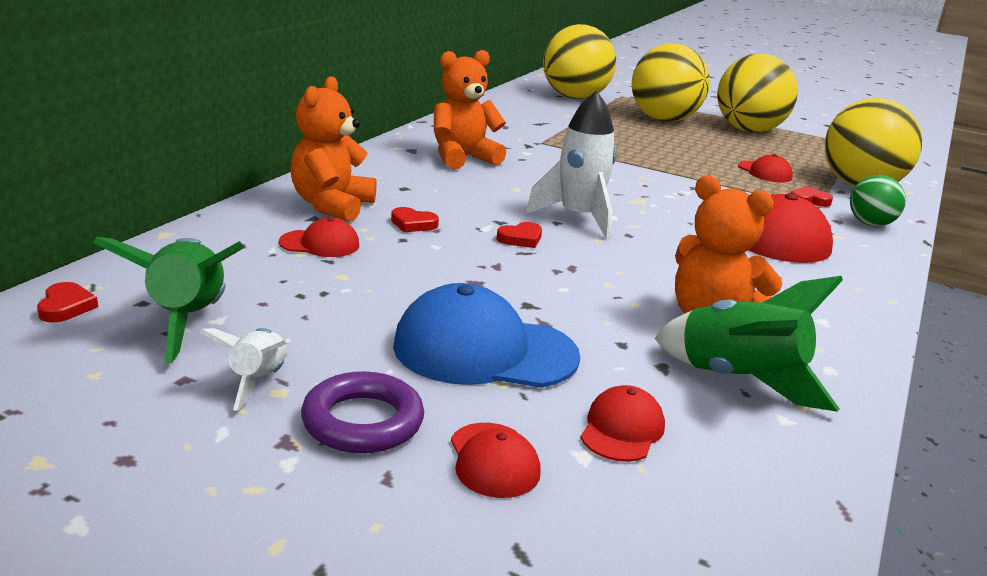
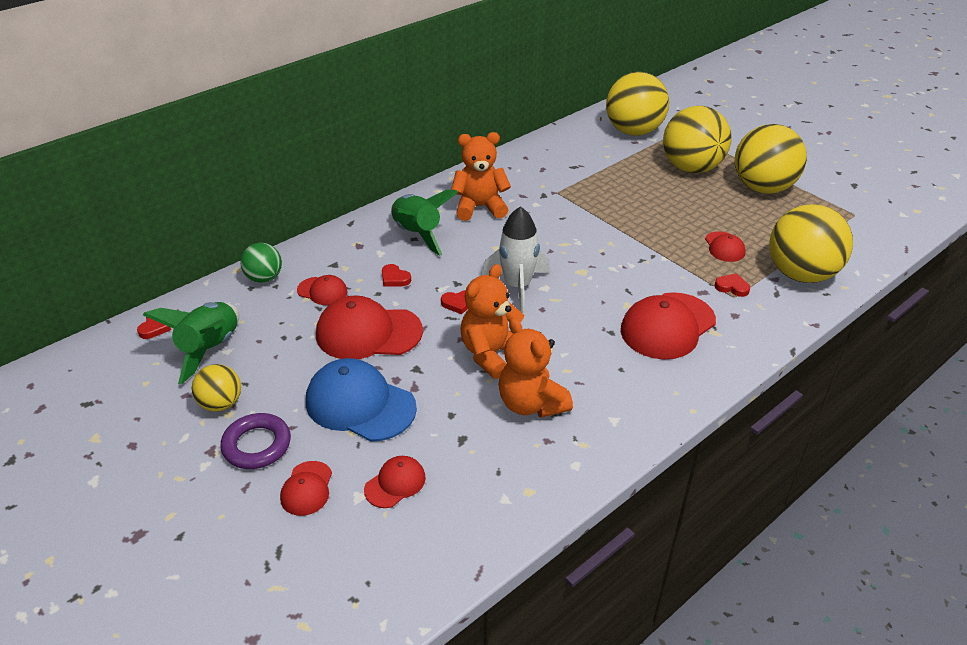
camera: 25 degrees right, 15 degrees up
(257, 381) = (221, 404): white rocket -> yellow ball
(332, 205) = (353, 253): orange teddy bear -> orange teddy bear (491, 354)
(426, 277) = (368, 333): none -> red cap
(739, 380) = (503, 461): green rocket -> green rocket (417, 234)
(870, 224) = (761, 323): green ball -> green ball (264, 278)

